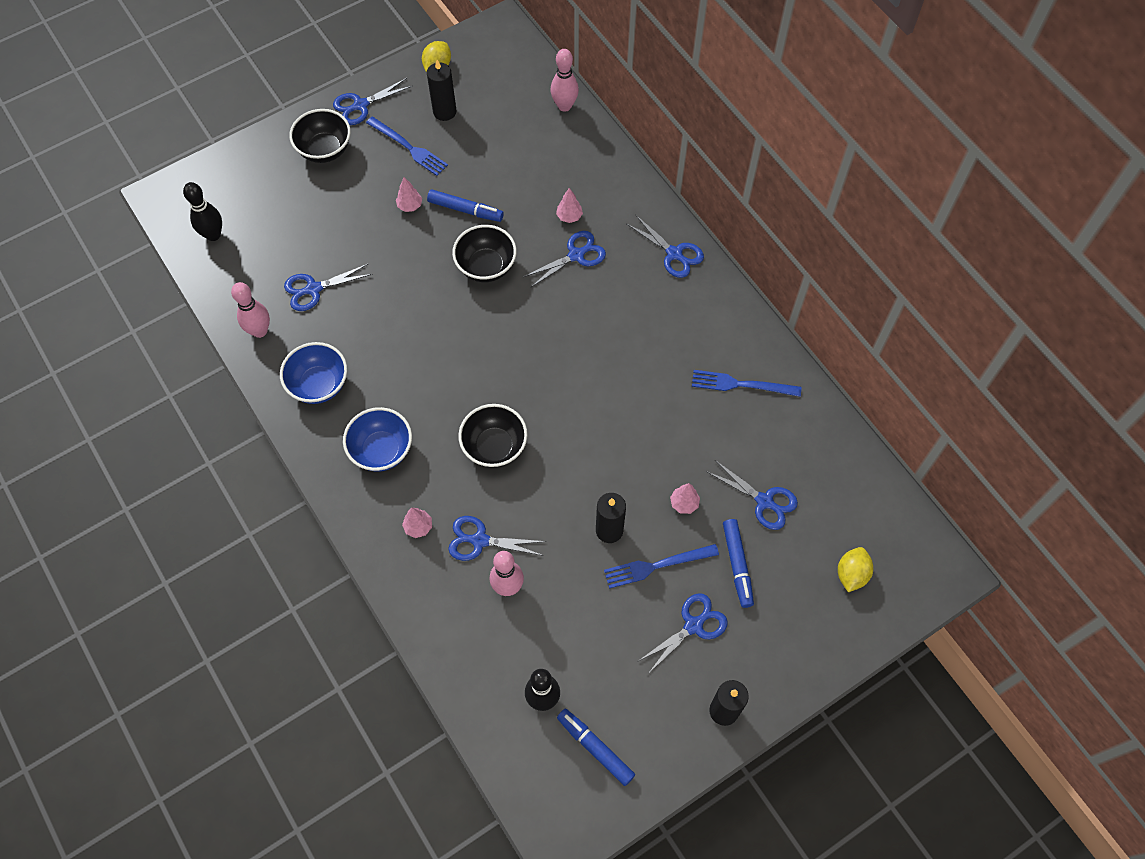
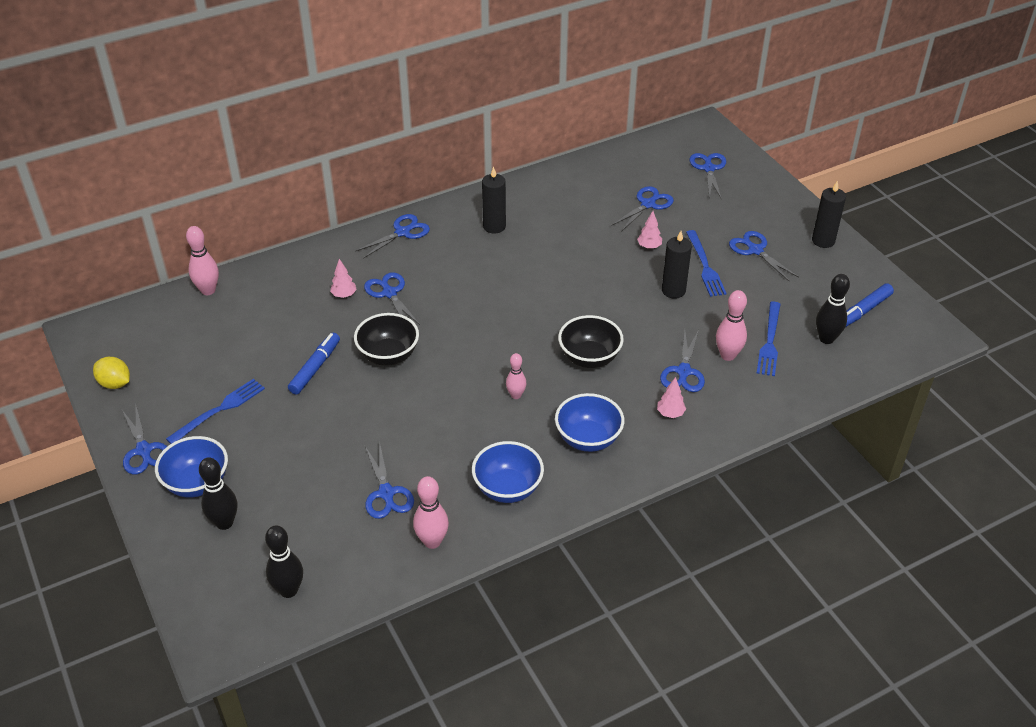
camera: 85 degrees left, 20 degrees down
(282, 178) = (224, 523): none -> black bowling pin
(325, 150) = (197, 483): black bowl -> blue bowl
(410, 206) = (297, 411): pink tree -> none
(437, 382) = (516, 395): none -> pink bowling pin
(444, 112) = (181, 380): black candle -> black candle (494, 226)
(737, 565) = (703, 223): blue marker -> none
(741, 384) = (541, 206): blue fork -> blue fork (769, 341)
(851, 574) = (709, 168): yellow lemon -> blue scissors

